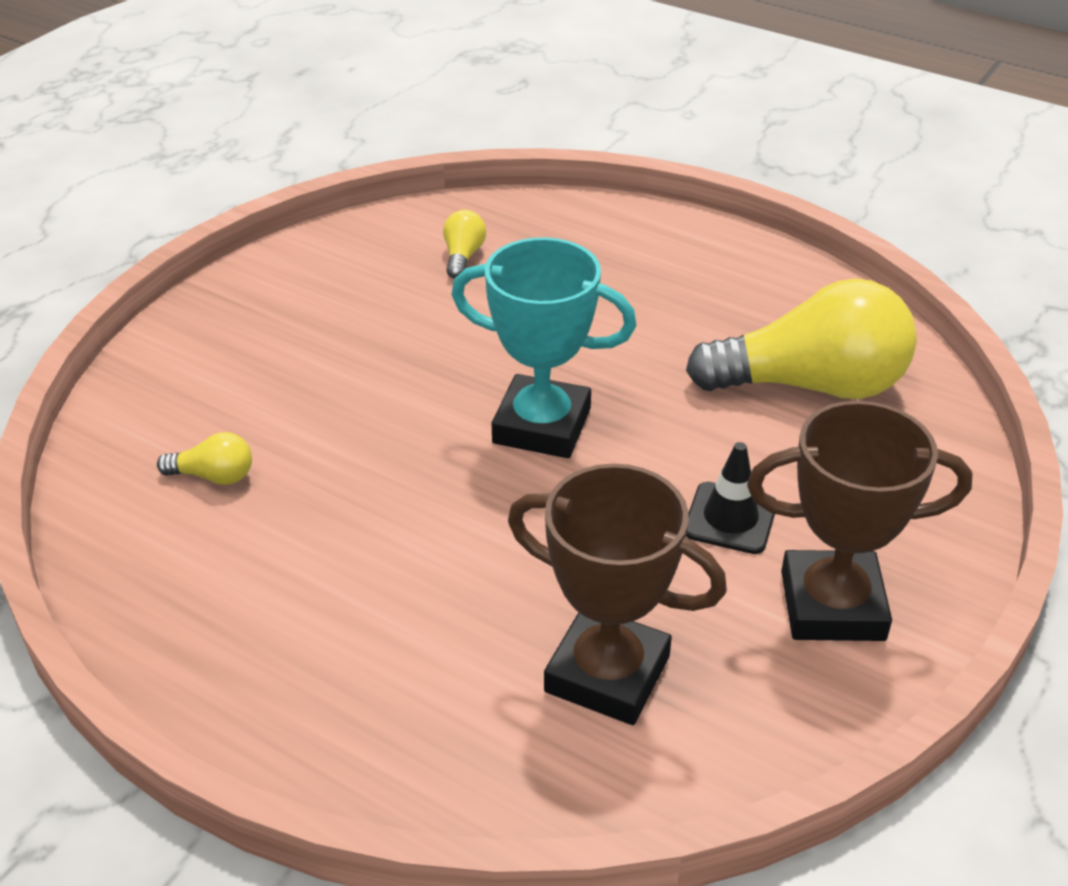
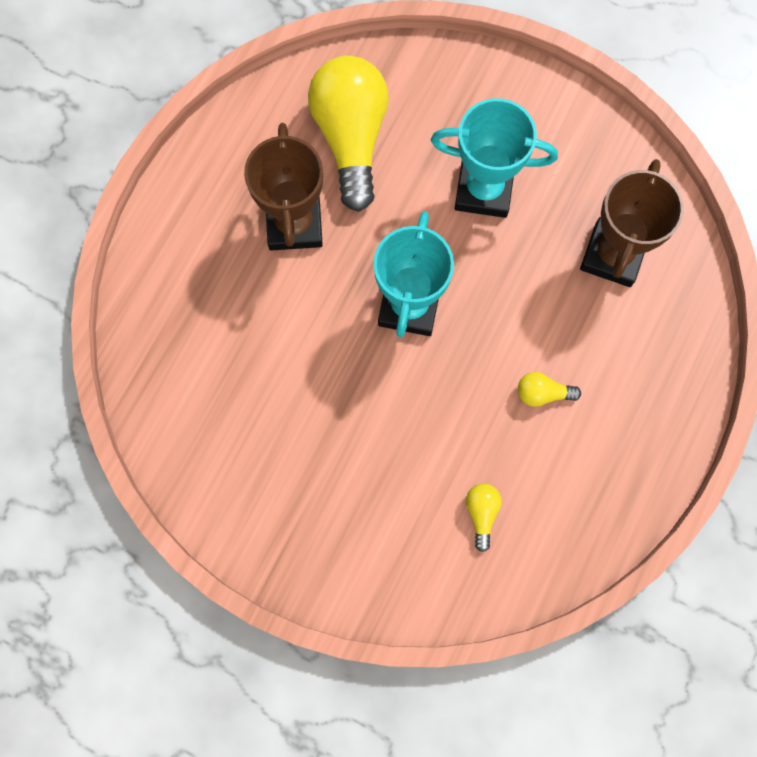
camera: 95 degrees left, 35 degrees up
(463, 256) = (210, 382): yellow light bulb -> yellow light bulb (542, 393)
(730, 518) = (483, 190): black traffic cone -> turquoise trophy
(832, 606) = (547, 138): brown trophy -> brown trophy (294, 224)

